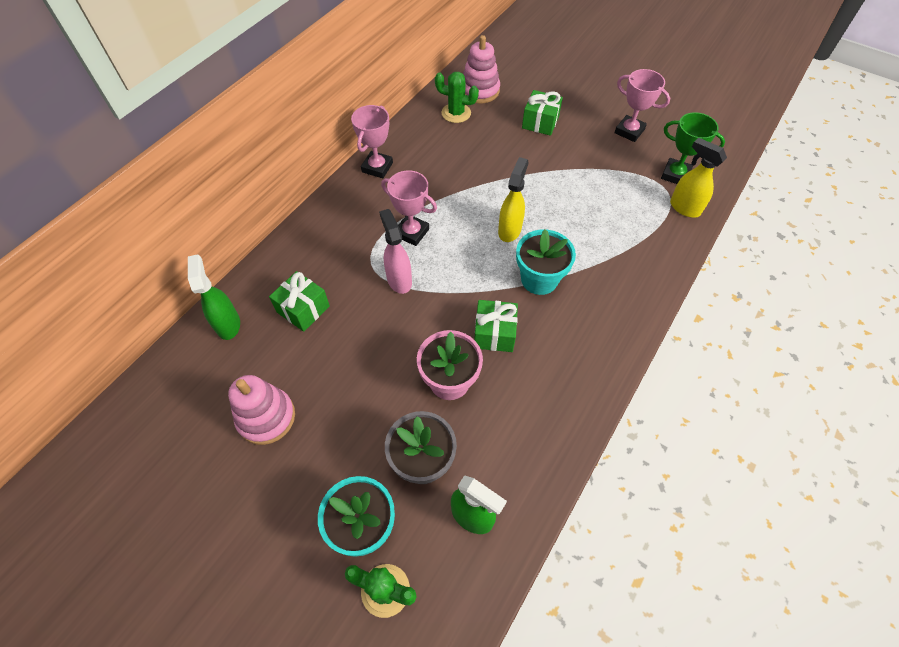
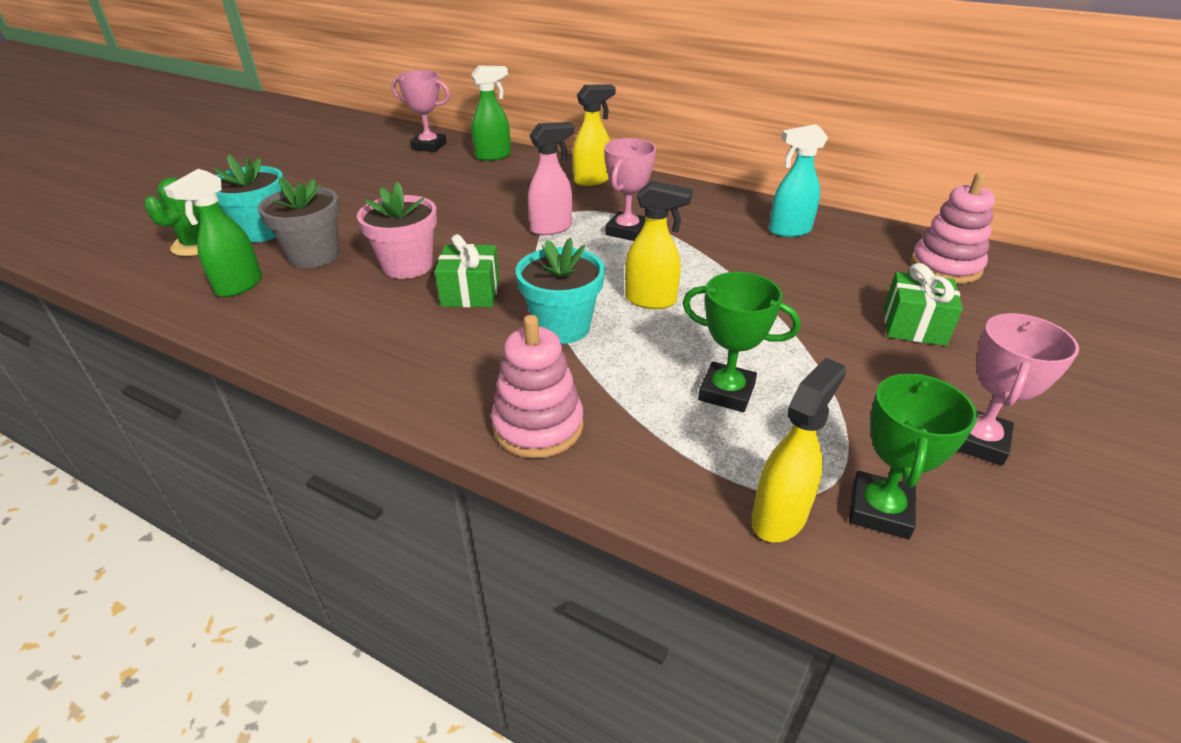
camera: 85 degrees right, 20 degrees down
(266, 417) = (391, 181): pink stacking toy -> pink stacking toy (538, 426)
(303, 309) = (510, 184): green gift -> none
(312, 246) = (592, 180): none -> yellow spray bottle
(377, 167) = (728, 203): pink trophy -> pink trophy (429, 146)
(425, 145) = (789, 231): none -> turquoise spray bottle
(456, 113) = (874, 249): green cactus -> none
(600, 210) = (726, 392): none -> green trophy

